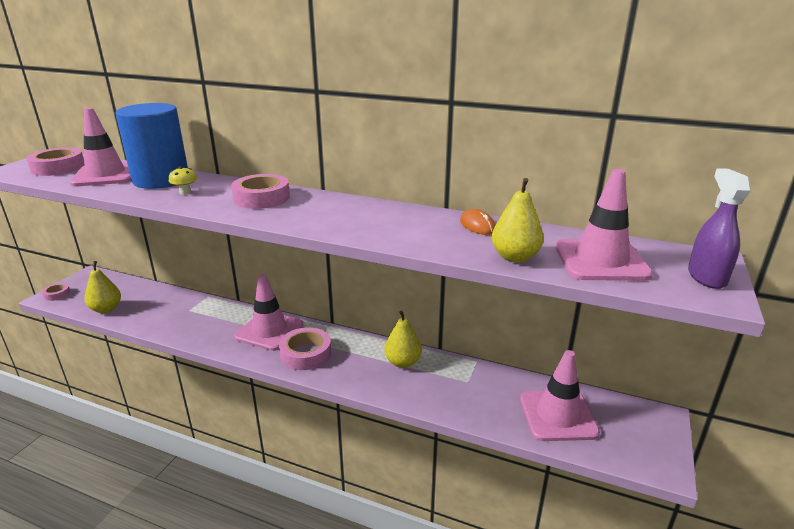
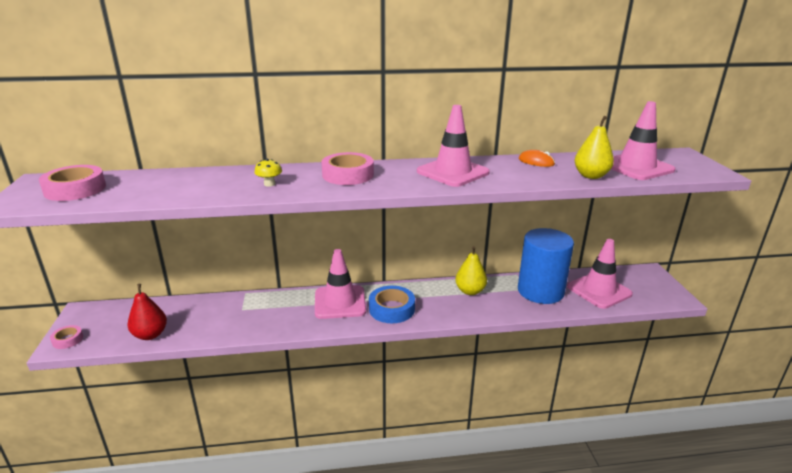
camera: 30 degrees left, 0 degrees up
(106, 175) = (151, 186): pink traffic cone -> pink traffic cone (453, 172)
(106, 309) = (150, 335): yellow pear -> red pear
(161, 180) = (222, 179): blue cylinder -> blue cylinder (540, 291)
(306, 354) = (391, 309): pink tape -> blue tape
(706, 277) = (696, 164): purple spray bottle -> none

